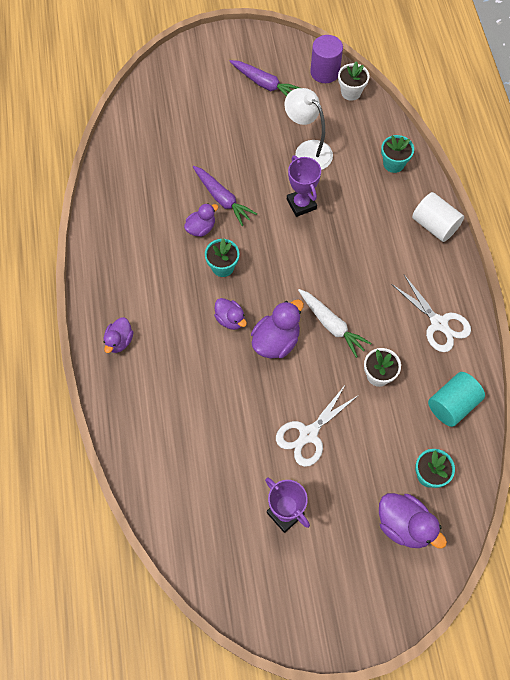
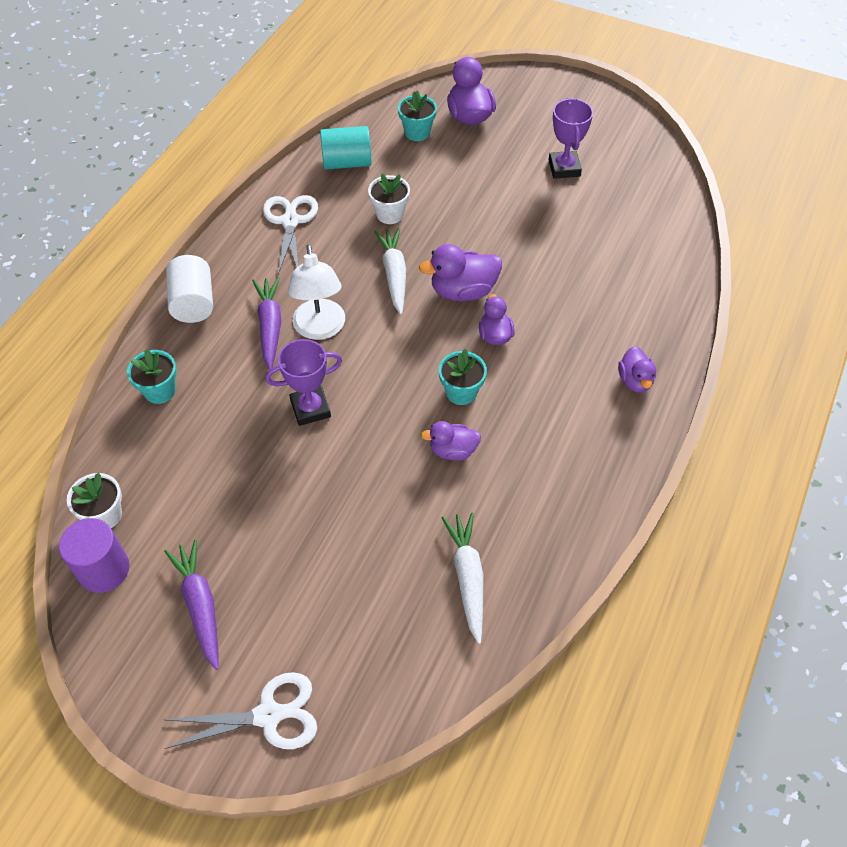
camera: 145 degrees left, 10 degrees down
(119, 341) = (635, 381): purple duck -> purple duck turned 120 degrees clockwise
(145, 168) = (467, 578): none -> white carrot
(222, 199) = (398, 471): purple carrot -> purple carrot (270, 326)
(301, 204) = (310, 408): purple trophy -> purple trophy turned 60 degrees clockwise
(307, 150) = (239, 469): white lamp -> white lamp (320, 329)
(308, 434) = (496, 206): white scissors -> white scissors (268, 715)

